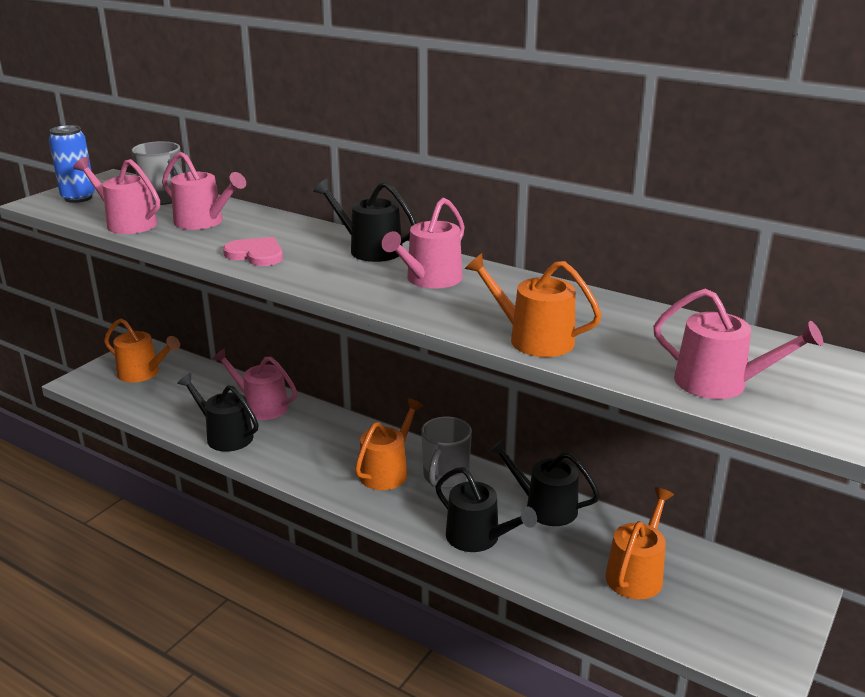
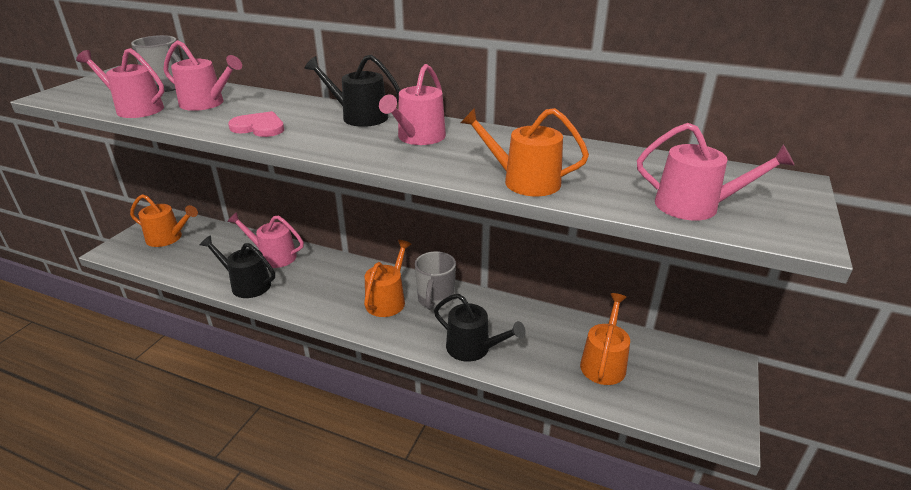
camera: 10 degrees left, 5 degrees up
(78, 198) = (87, 90): blue can -> none
(544, 507) = (519, 316): black watering can -> none

